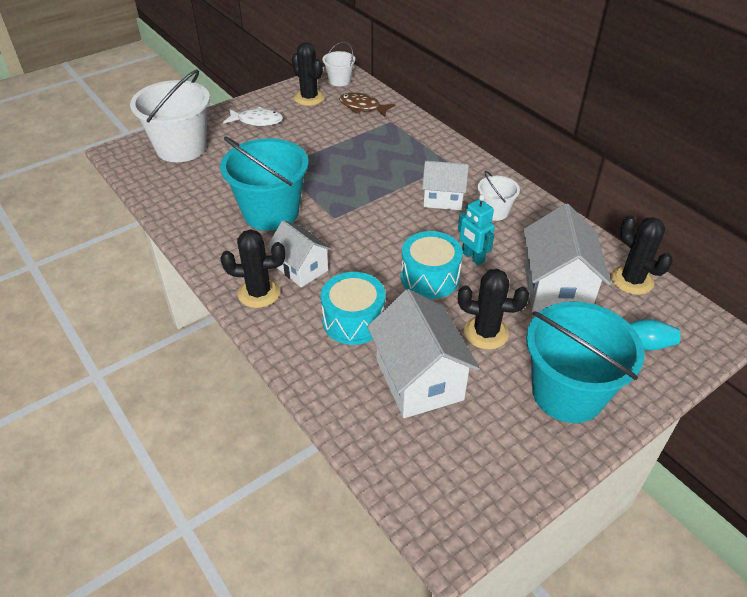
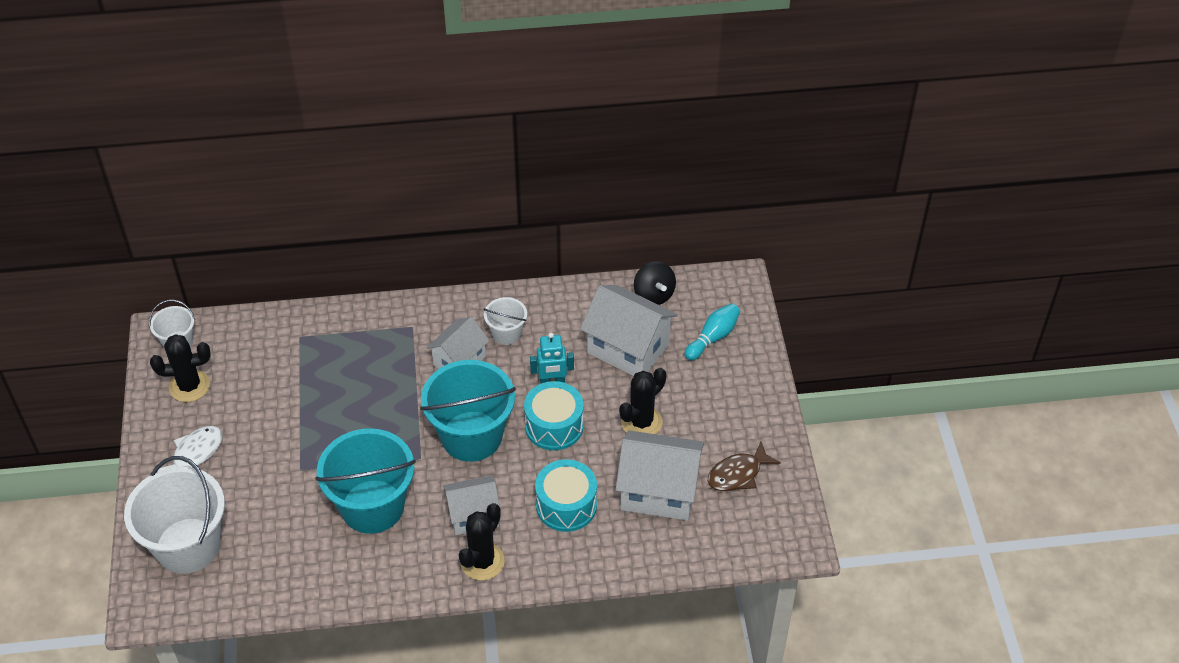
camera: 60 degrees left, 5 degrees up
(362, 107) = (251, 347): brown fish -> brown fish (738, 474)
(567, 393) = (730, 406): turquoise bucket -> turquoise bucket (471, 436)
(632, 280) = (654, 295): black cactus -> black spinning top

